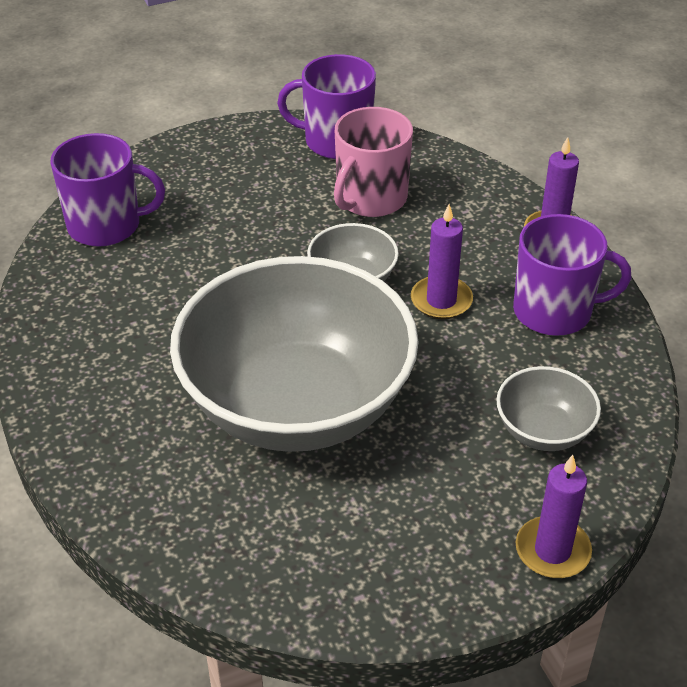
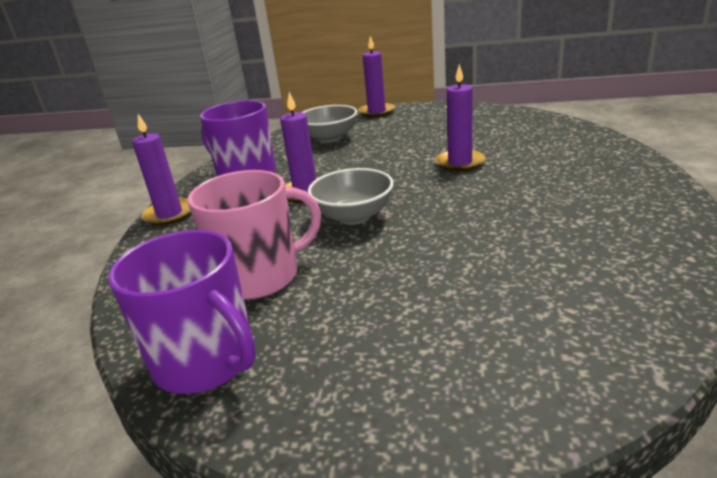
camera: 145 degrees left, 15 degrees down
(106, 225) = (594, 329): purple mug -> none
(297, 405) = (460, 163): grey bowl -> purple candle

